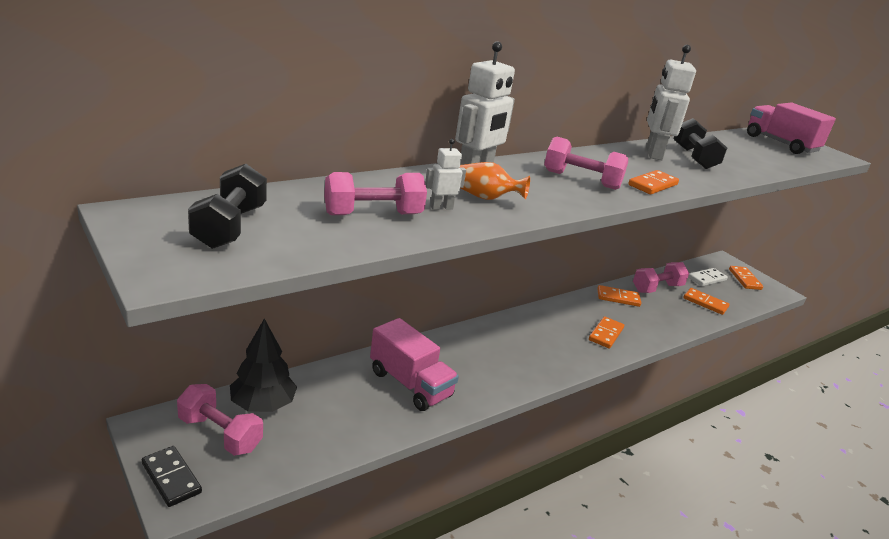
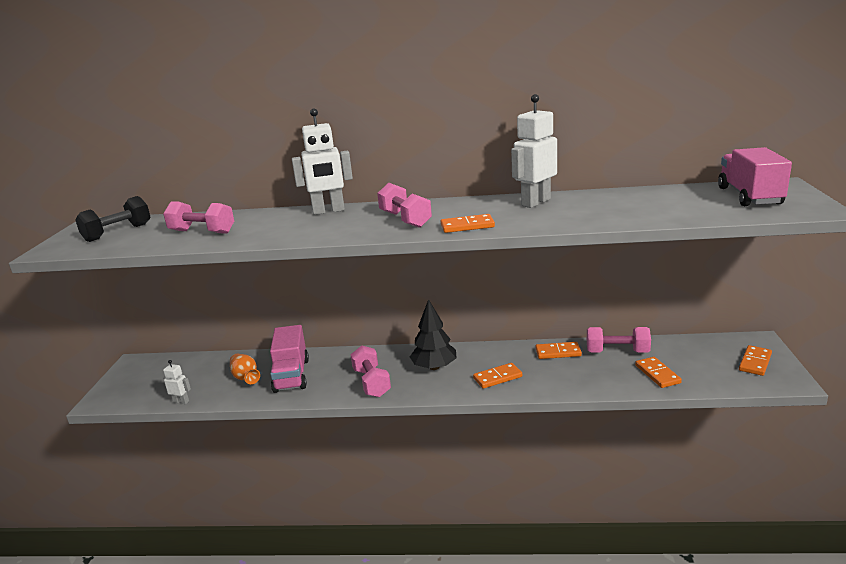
camera: 45 degrees right, 5 degrees down
(171, 478) = (110, 389): black domino -> none
(220, 434) = (157, 375): pink dumbbell -> pink dumbbell (371, 383)
(263, 404) = (196, 365): black tree -> black tree (434, 367)
(441, 207) = (252, 231): white robot -> white robot (181, 401)
(485, 197) = (297, 227): orange vase -> orange vase (245, 377)
(618, 298) = (558, 352): orange domino -> orange domino turned 45 degrees counterclockwise
(694, 158) = (578, 207): black dumbbell -> none
(707, 279) = (698, 353): white domino -> none

